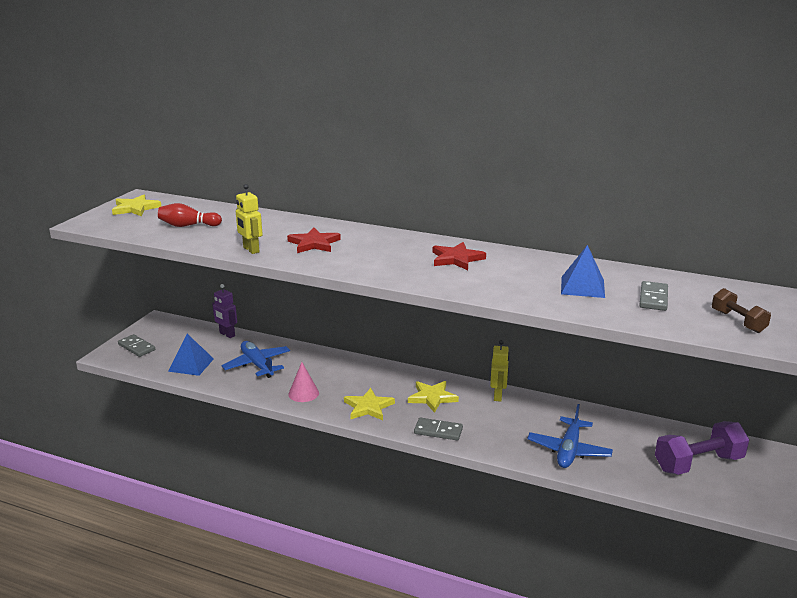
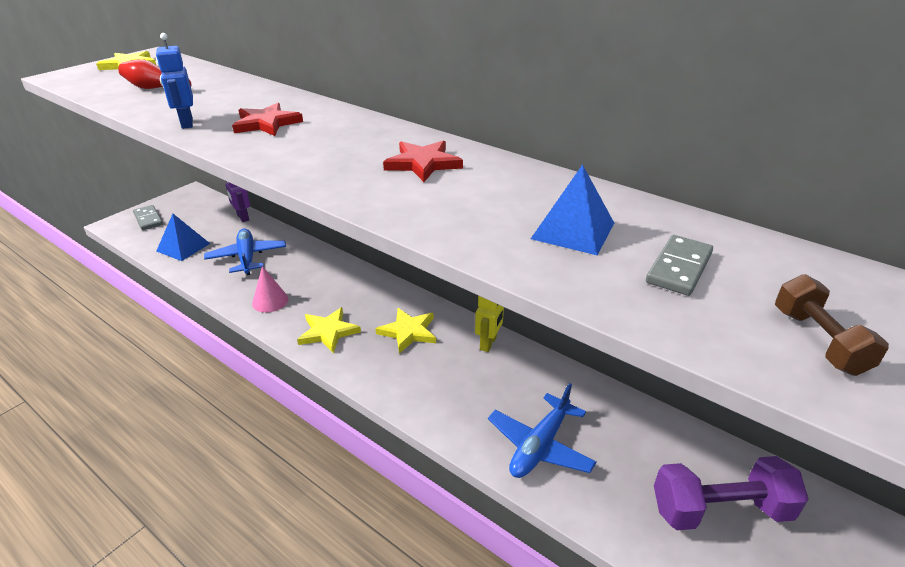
camera: 15 degrees right, 10 degrees up
(251, 250) = (186, 123): yellow robot -> blue robot
(438, 431) = (388, 381): grey domino -> none

